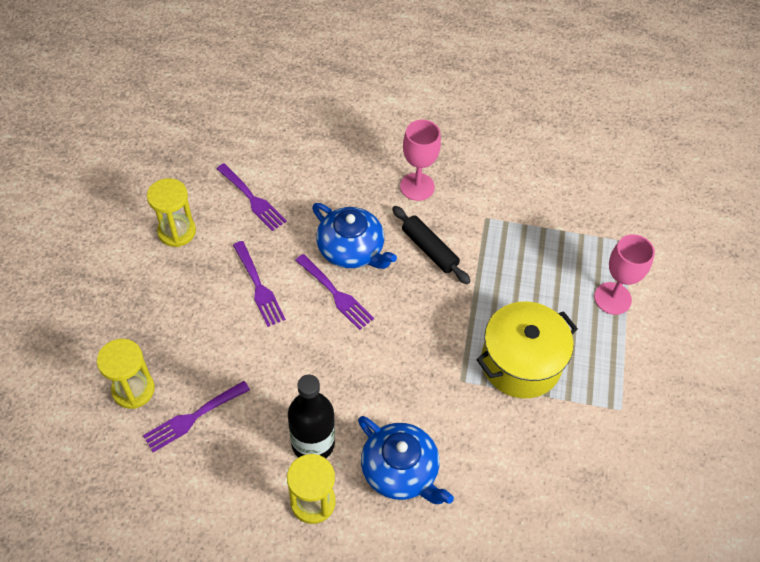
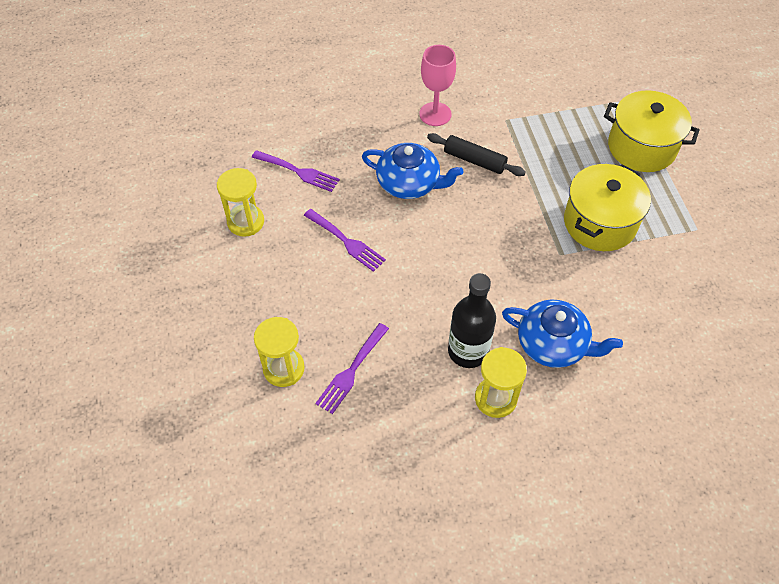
camera: 20 degrees left, 0 degrees up
(336, 294) = (417, 223): purple fork -> none
(612, 298) = (641, 147): pink goblet -> yellow pot

